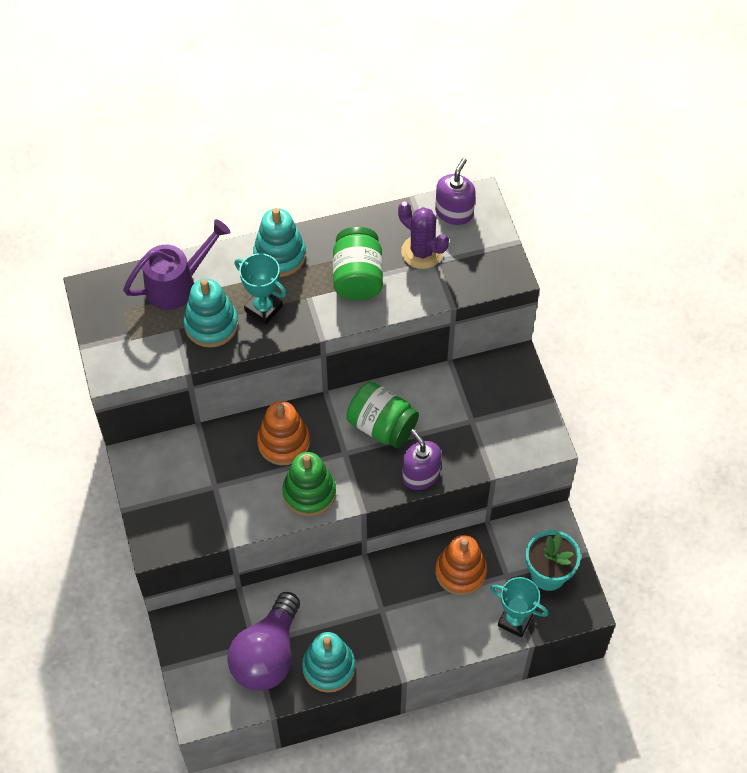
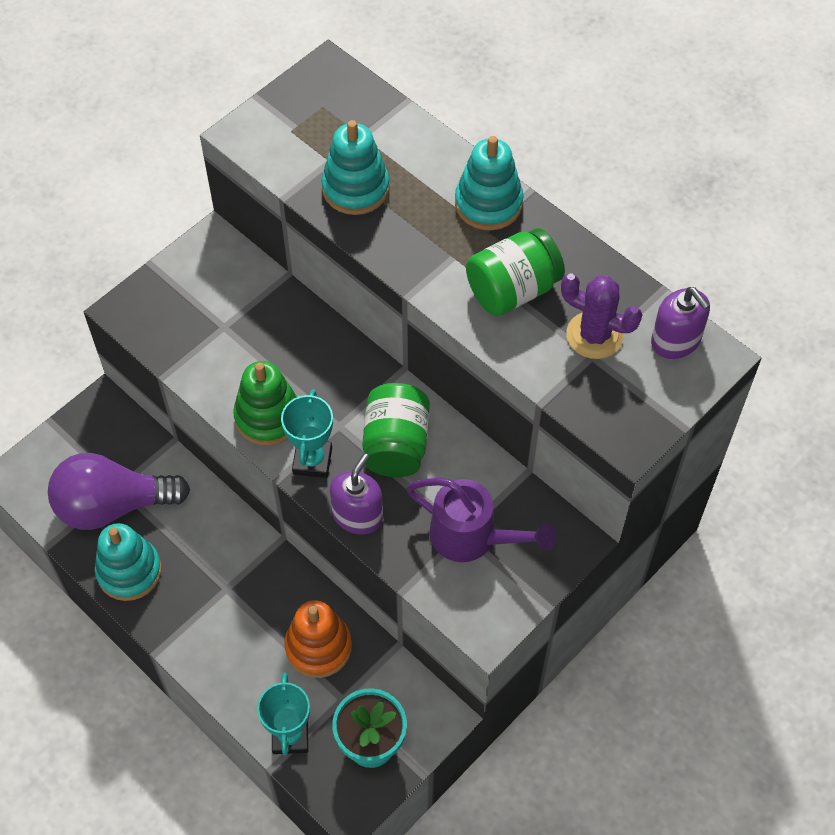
camera: 60 degrees right, 0 degrees up
(177, 284) = (385, 134): purple watering can -> purple watering can (472, 537)
(263, 308) = (409, 223): turquoise trophy -> turquoise trophy (312, 461)
(283, 442) = (315, 361): orange stacking toy -> none
(422, 252) = (594, 335): purple cactus -> purple cactus turned 75 degrees counterclockwise
(454, 212) = (675, 340): purple soap dispenser -> purple soap dispenser turned 60 degrees clockwise

